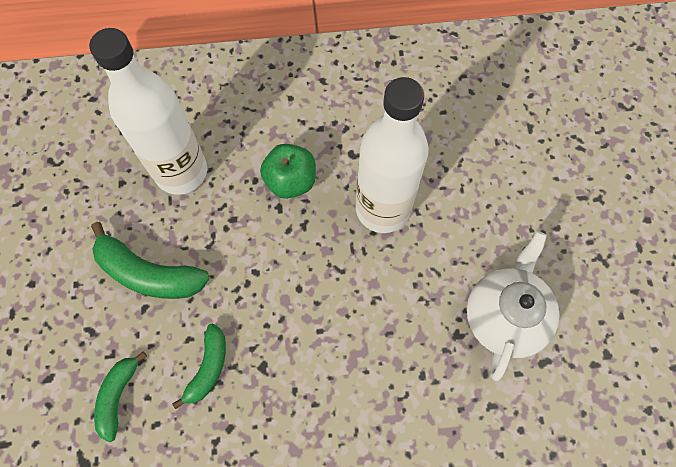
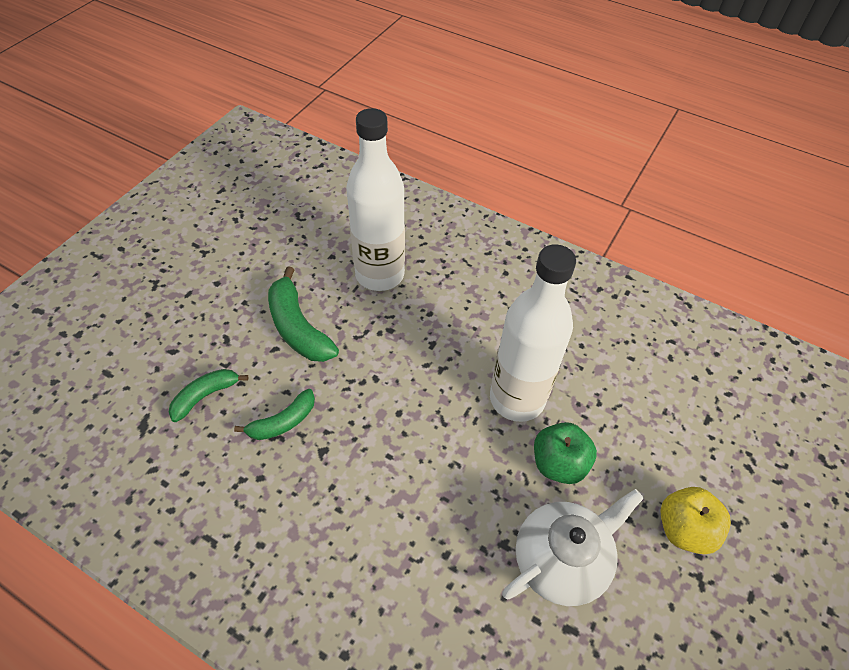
camera: 35 degrees right, 15 degrees down
(290, 181) = (457, 331): green apple -> green apple (559, 463)
(568, 229) = (684, 529): none -> yellow apple

